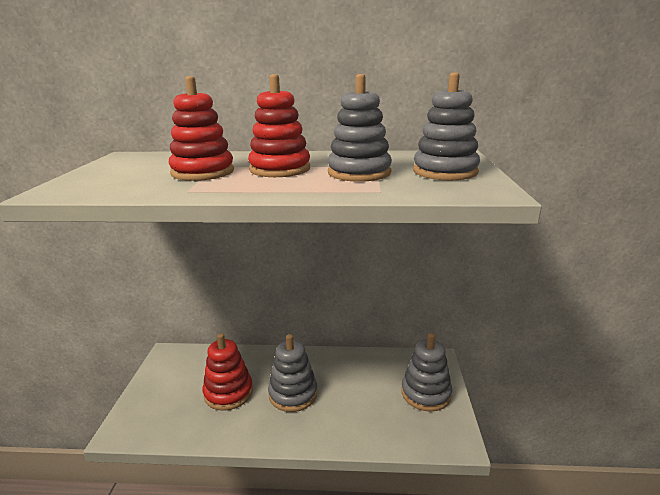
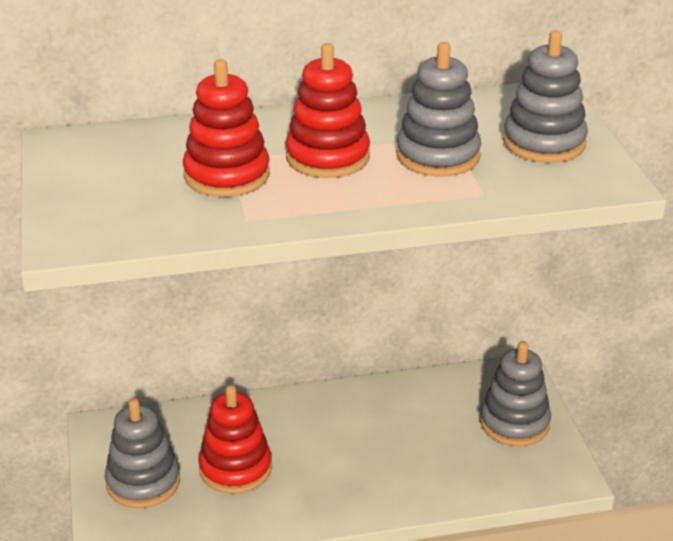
camera: 15 degrees left, 10 degrees up
(293, 394) = (331, 454): grey stacking toy -> grey stacking toy (143, 482)

